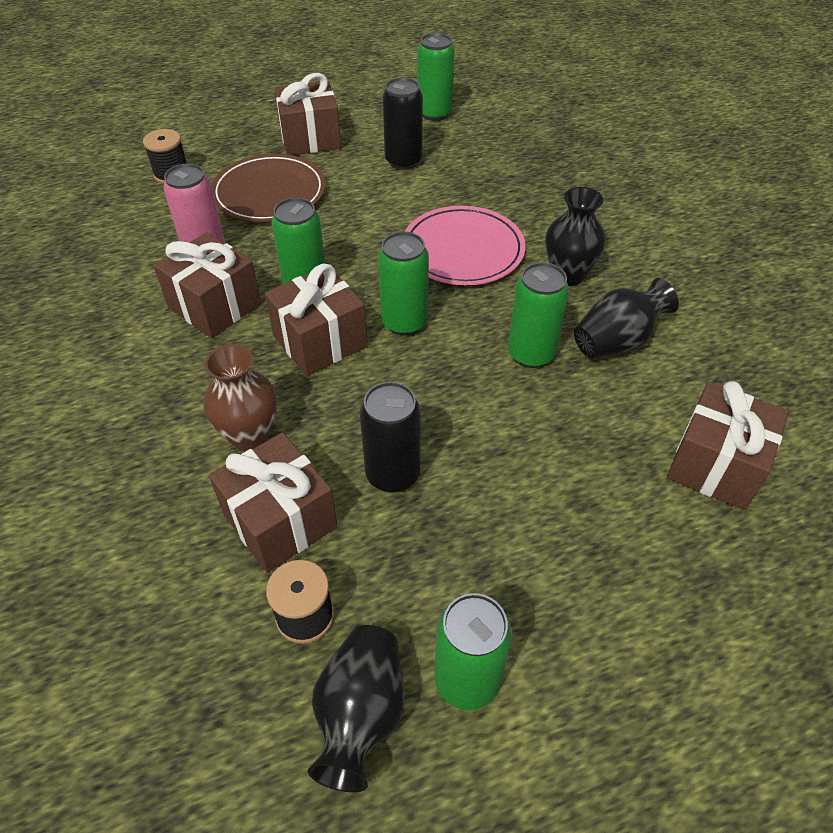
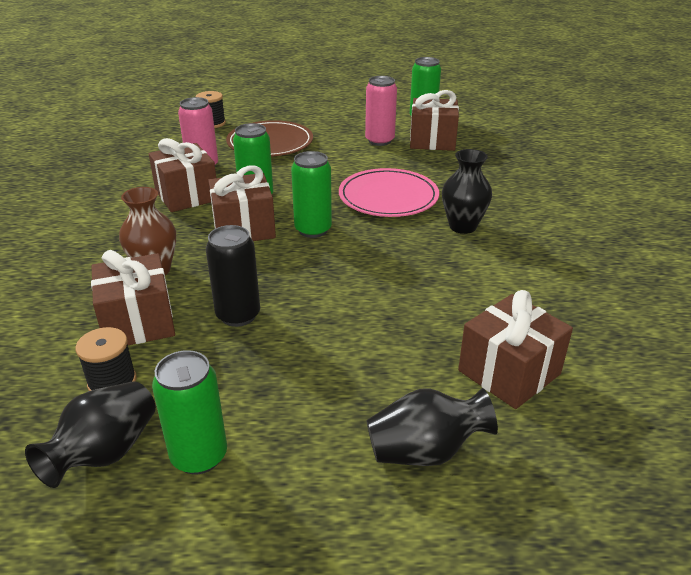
camera: 20 degrees right, 15 degrees down
(310, 138) = (320, 119): brown gift -> brown gift (432, 141)
(403, 161) = (379, 141): black can -> pink can
(531, 354) = (398, 267): green can -> none
(616, 341) = (475, 274): black vase -> black vase (425, 451)

